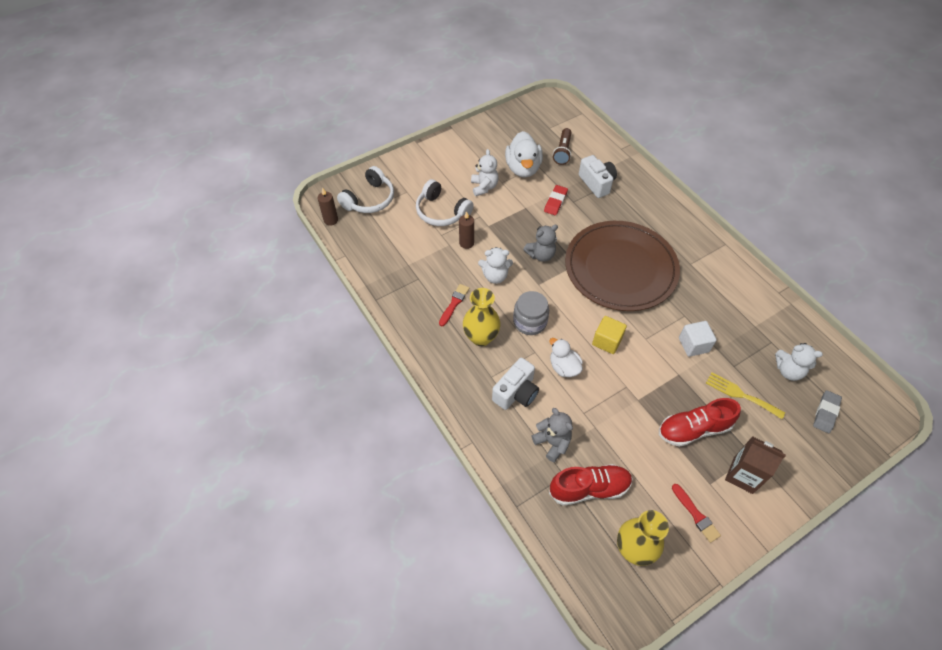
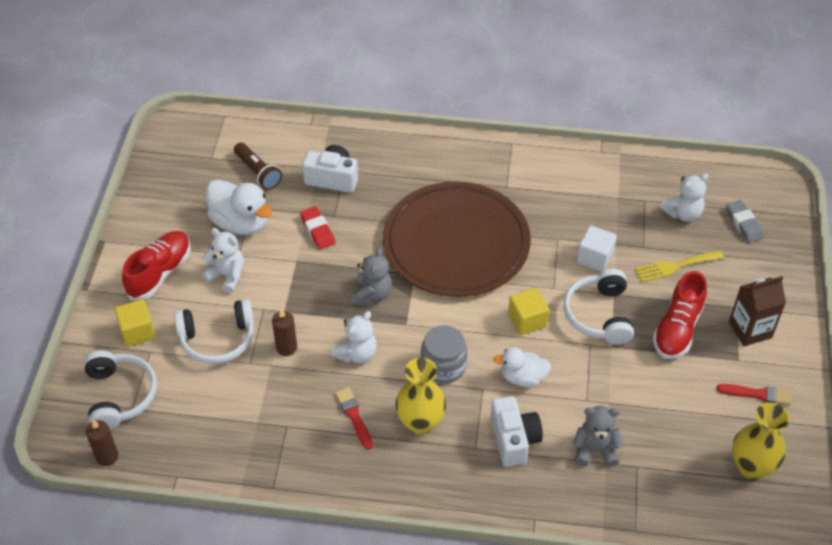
camera: 50 degrees left, 5 degrees down
(413, 178) = (137, 332): none -> yellow cube
(589, 488) = (666, 456): red shoe -> red shoe (160, 273)
(653, 377) = (599, 315): none -> white headphones

